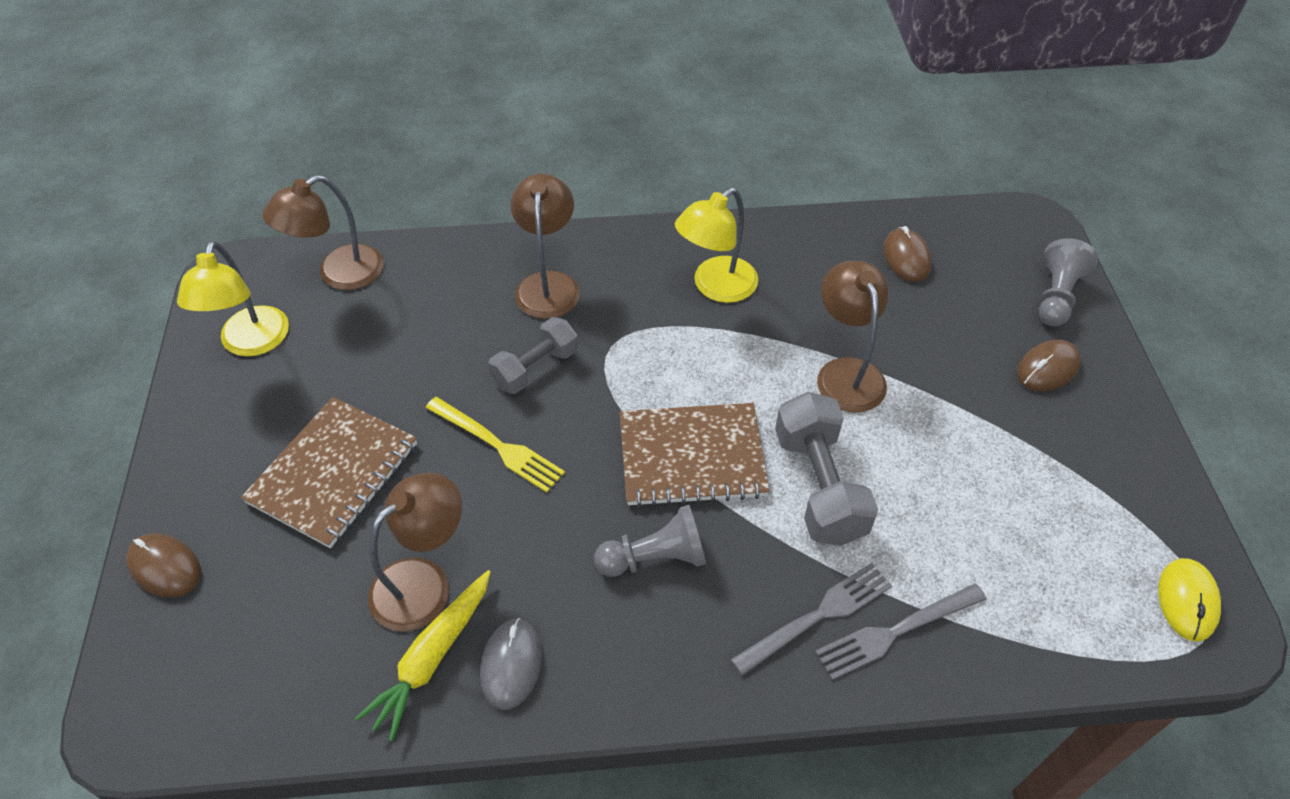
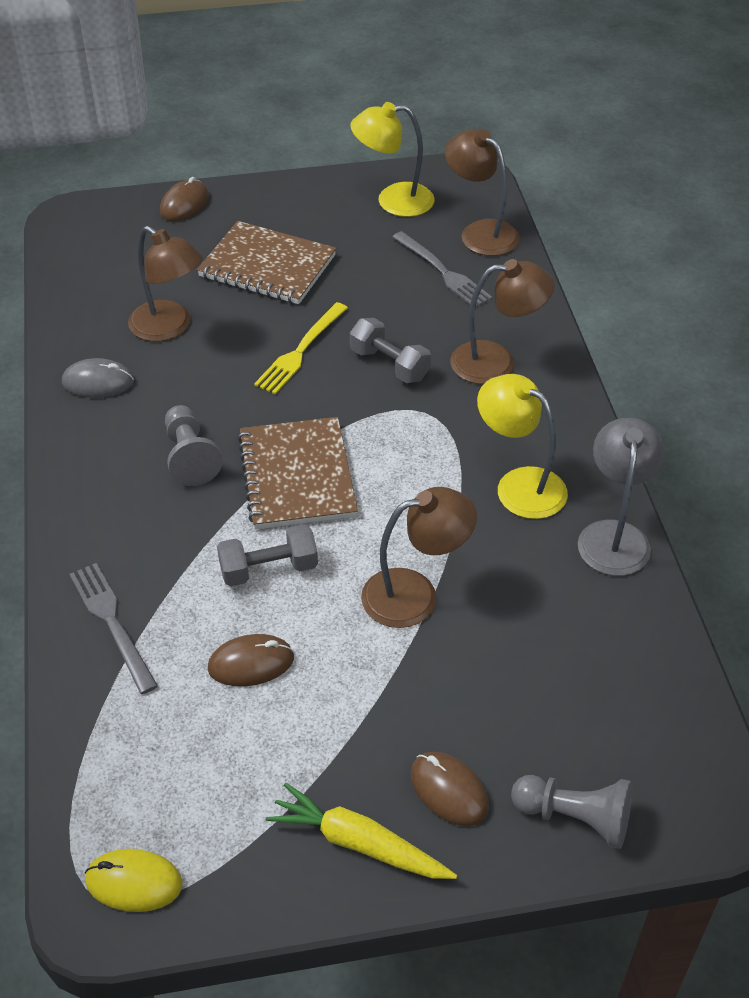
camera: 85 degrees right, 5 degrees down
(433, 657) = (107, 341): yellow carrot -> yellow carrot (359, 843)
(777, 235) = (614, 535): none -> grey lamp
(817, 616) = (130, 566): grey fork -> grey fork (443, 272)
(819, 486) = (269, 569): grey dumbbell -> grey dumbbell, size x0.67
(906, 257) = (607, 658): brown mouse -> brown mouse (251, 663)

